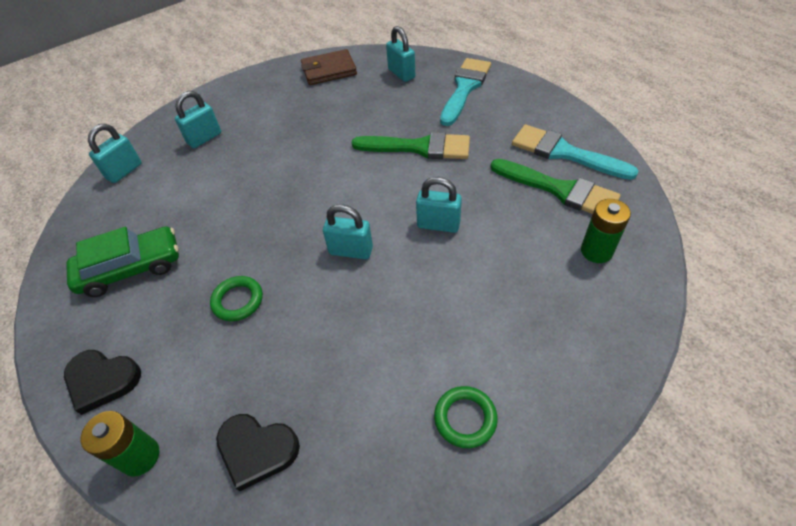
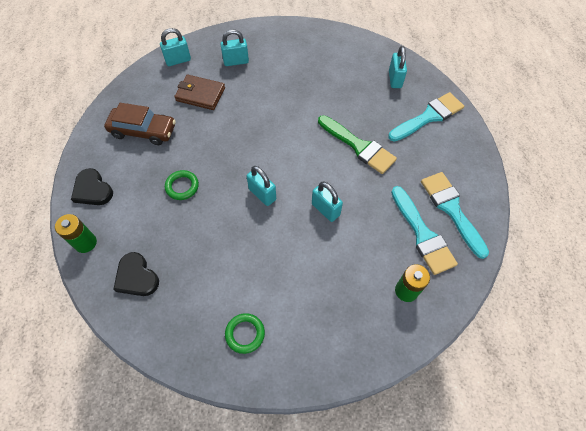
camera: 30 degrees right, 10 degrees up
(131, 268) = (143, 131): green car -> brown car
(329, 70) = (348, 49): brown wallet -> brown wallet (200, 94)
(560, 190) = (422, 234): green brush -> turquoise brush

